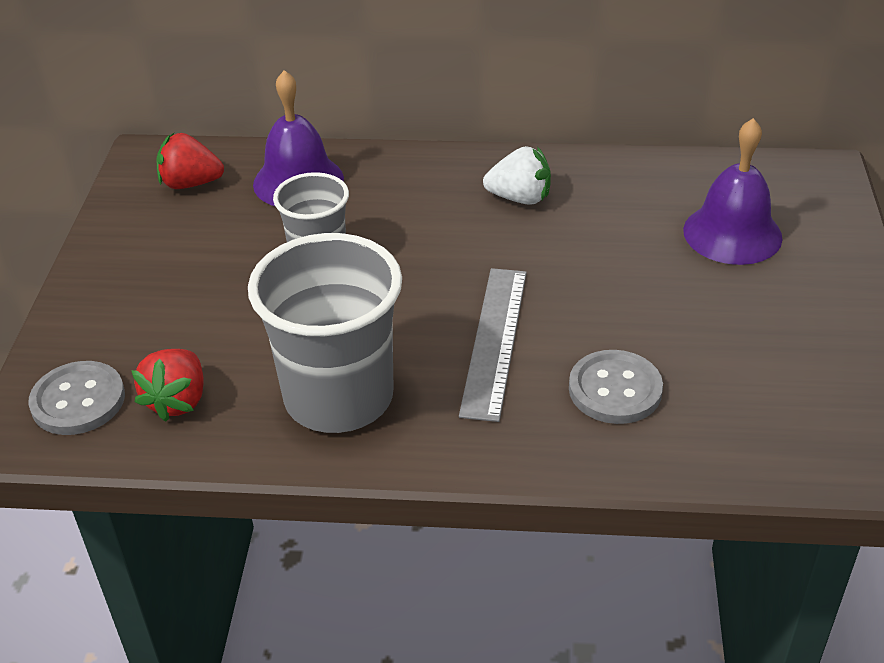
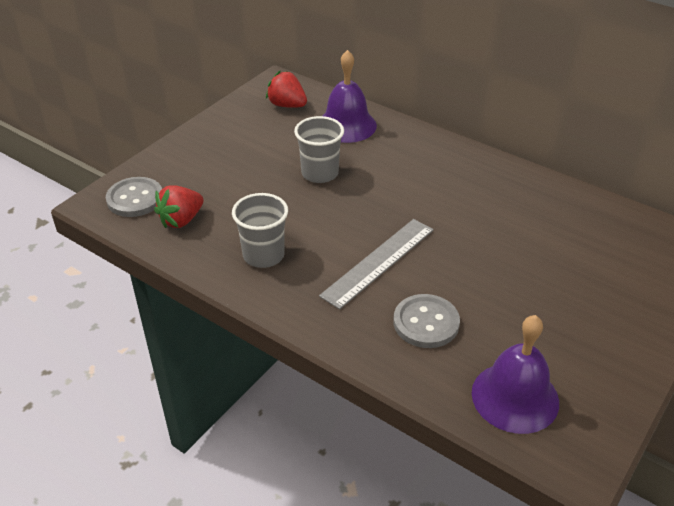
camera: 30 degrees right, 0 degrees up
(339, 397) = (263, 255): grey cup -> grey cup, size x0.59
(520, 198) = (470, 184): white strawberry -> none
(732, 233) = (593, 261): purple bell -> purple bell (515, 397)

